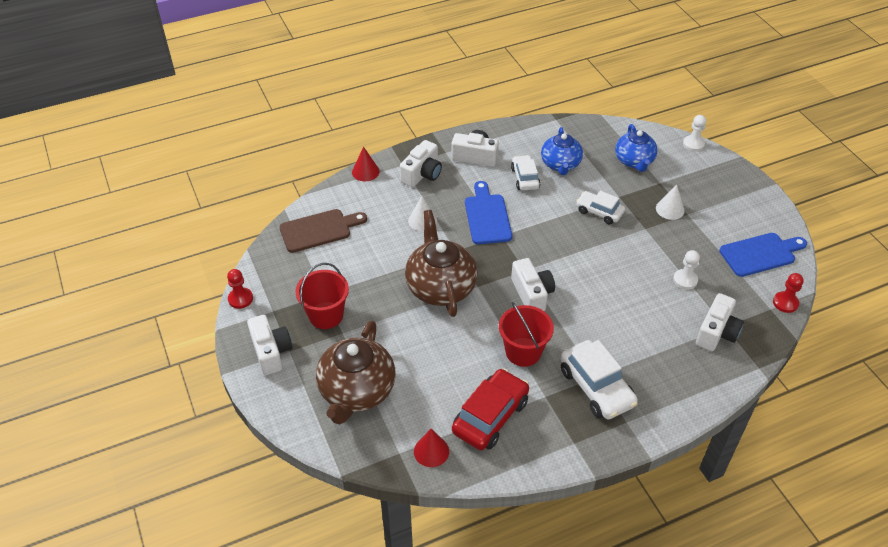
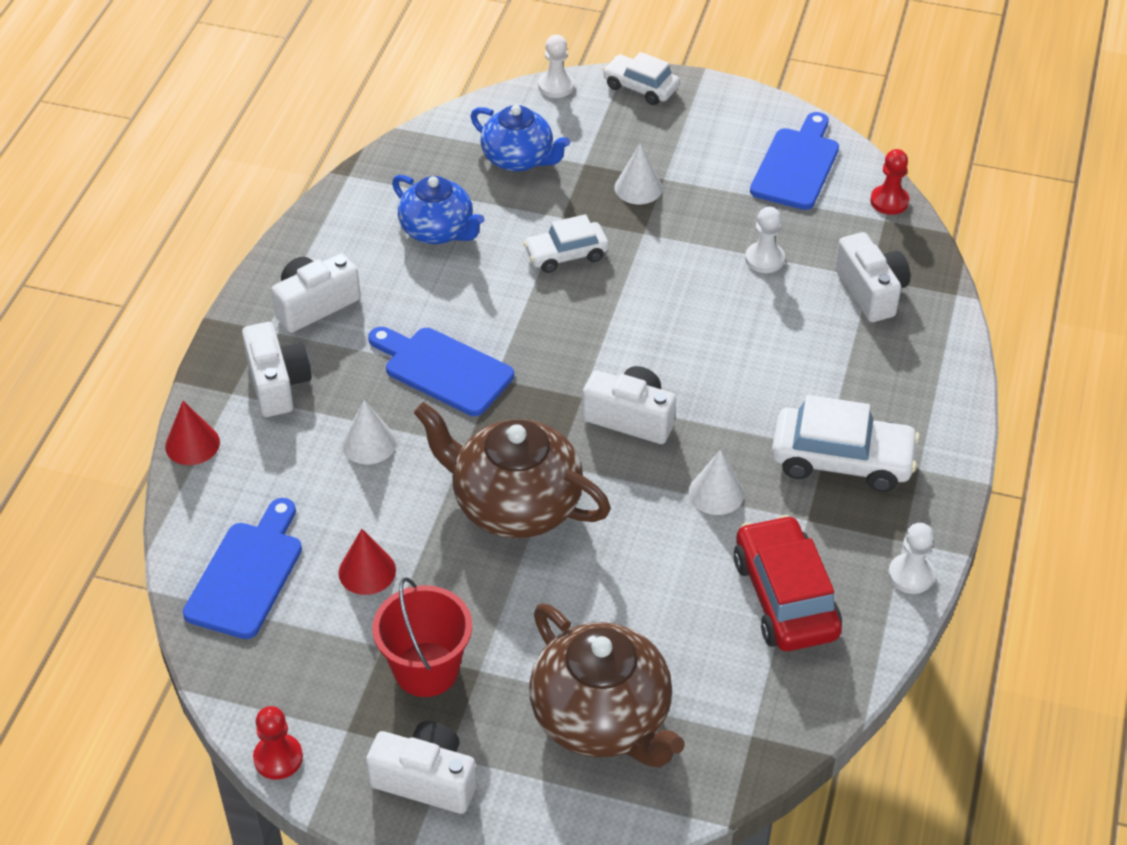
camera: 50 degrees left, 0 degrees up
(319, 230) = (247, 574): brown cutting board -> blue cutting board
(431, 451) = (781, 697): red cone -> red cone (367, 571)
(523, 352) = (716, 493): red bucket -> white cone
(525, 178) = (419, 282): white car -> white car (640, 87)
(556, 459) = (910, 575): none -> white pawn

